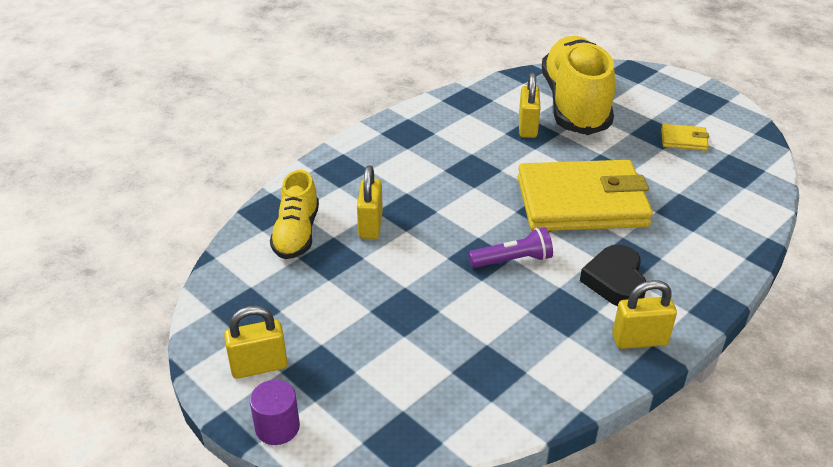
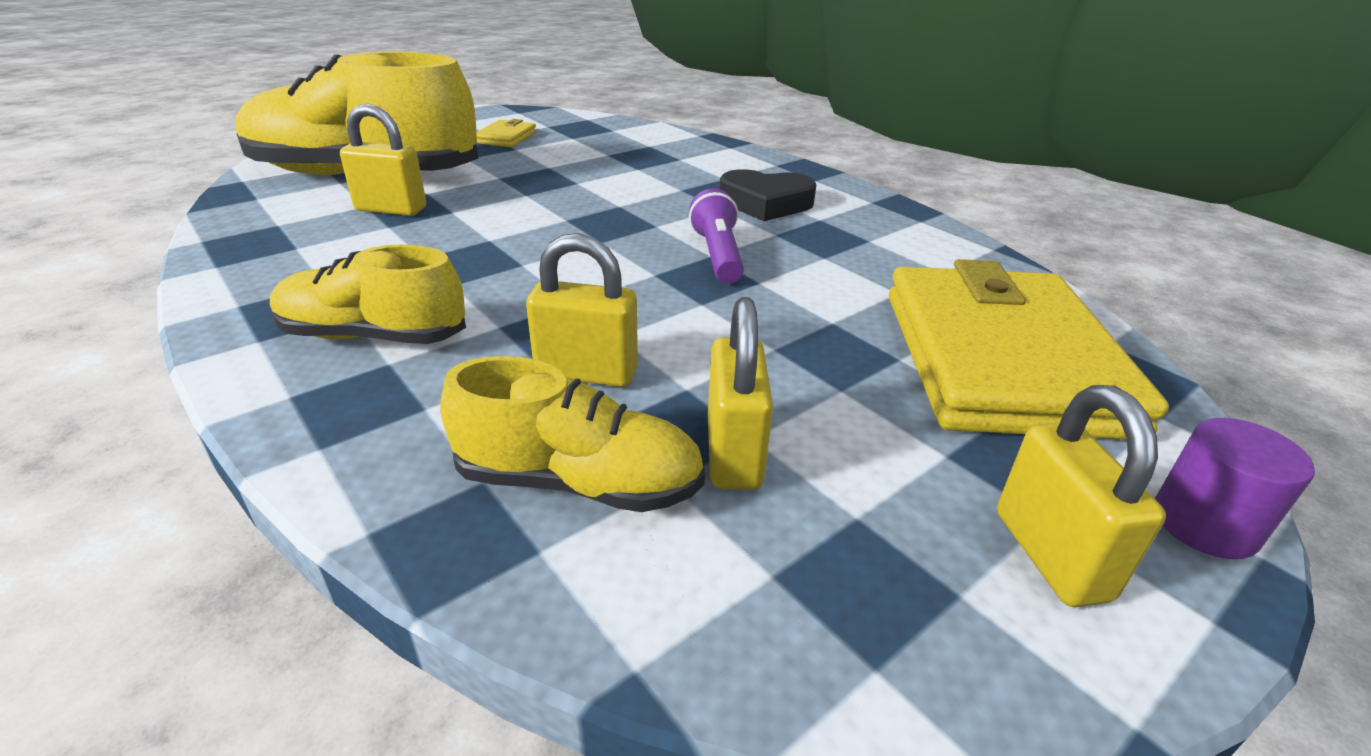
camera: 85 degrees left, 5 degrees down
(389, 160) = (373, 336): none -> yellow shoe
(581, 202) = (602, 200): yellow wallet -> yellow wallet (1000, 360)
(639, 340) = (867, 206): yellow padlock -> yellow padlock (733, 453)

